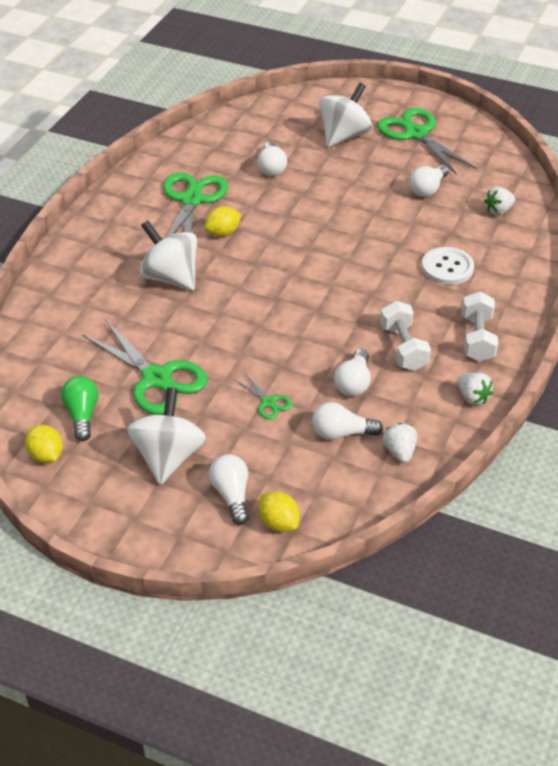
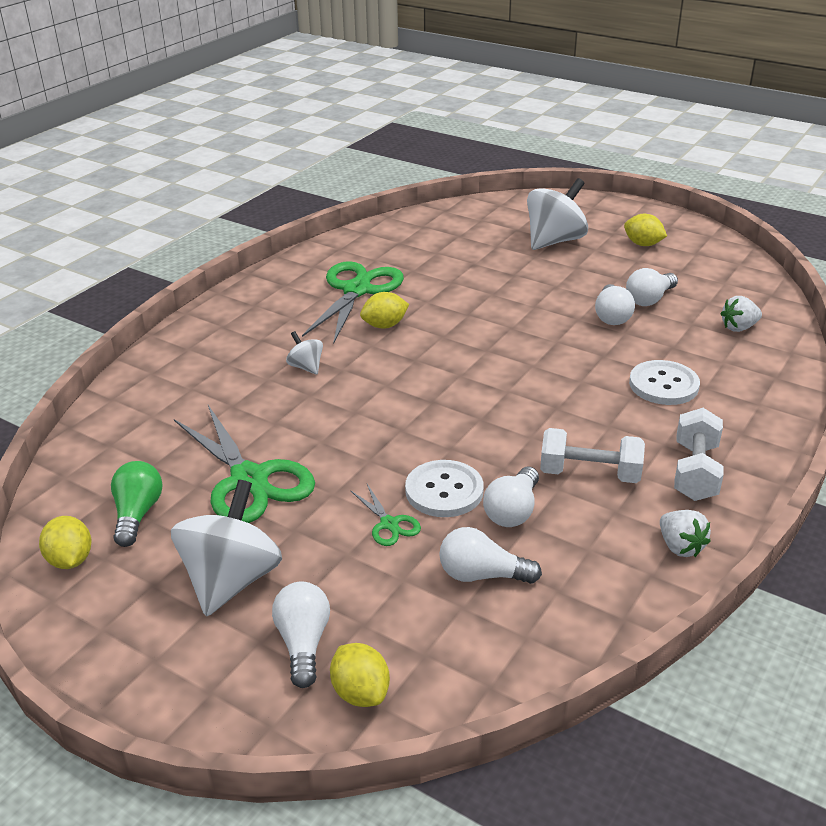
camera: 10 degrees right, 10 degrees down
(171, 277) = (306, 367): white spinning top -> white spinning top, size x0.48
(271, 168) = (460, 265): white light bulb -> white light bulb (612, 316)
(302, 372) = (444, 491): none -> white button
(399, 452) = (562, 610): white strawberry -> none
(403, 348) = (589, 474): white dumbbell -> white dumbbell turned 75 degrees counterclockwise
(416, 134) = (643, 244): green scissors -> yellow lemon

